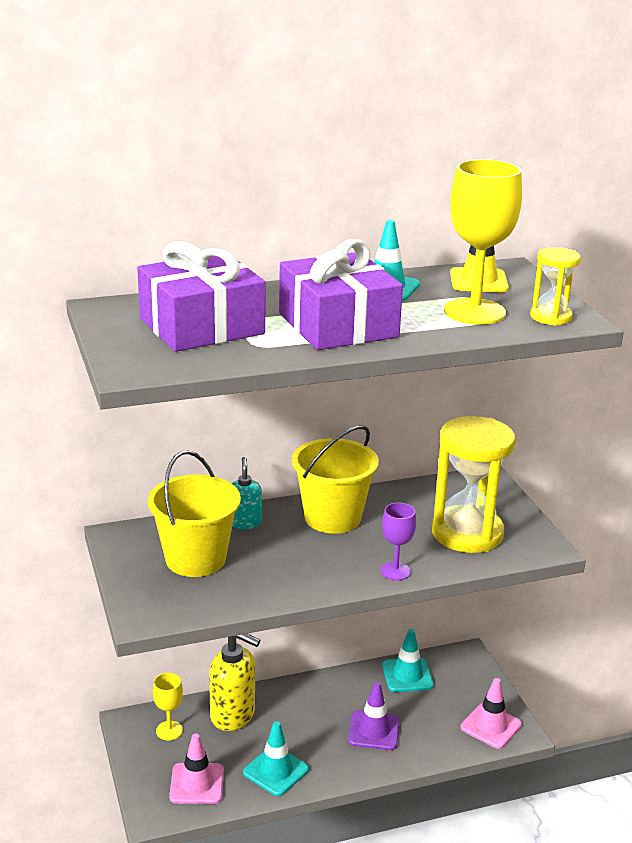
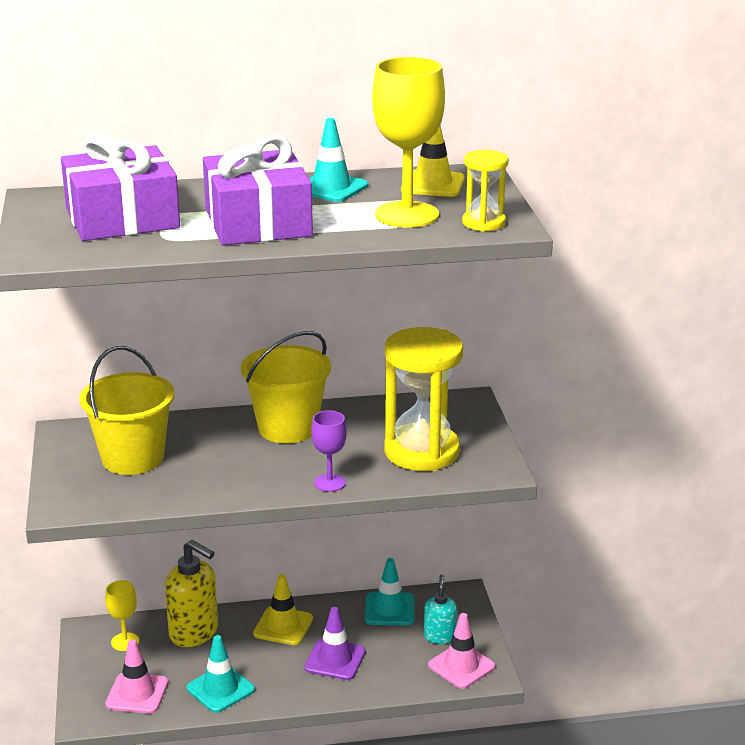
camera: 10 degrees right, 0 degrees up
(244, 523) = (196, 427): turquoise soap dispenser -> turquoise soap dispenser (440, 636)
(315, 701) = (283, 626): none -> yellow traffic cone

